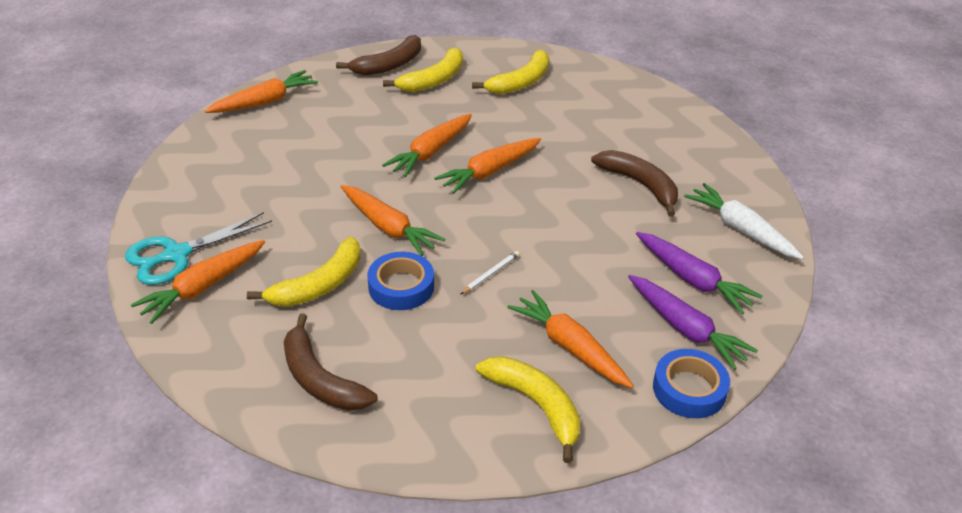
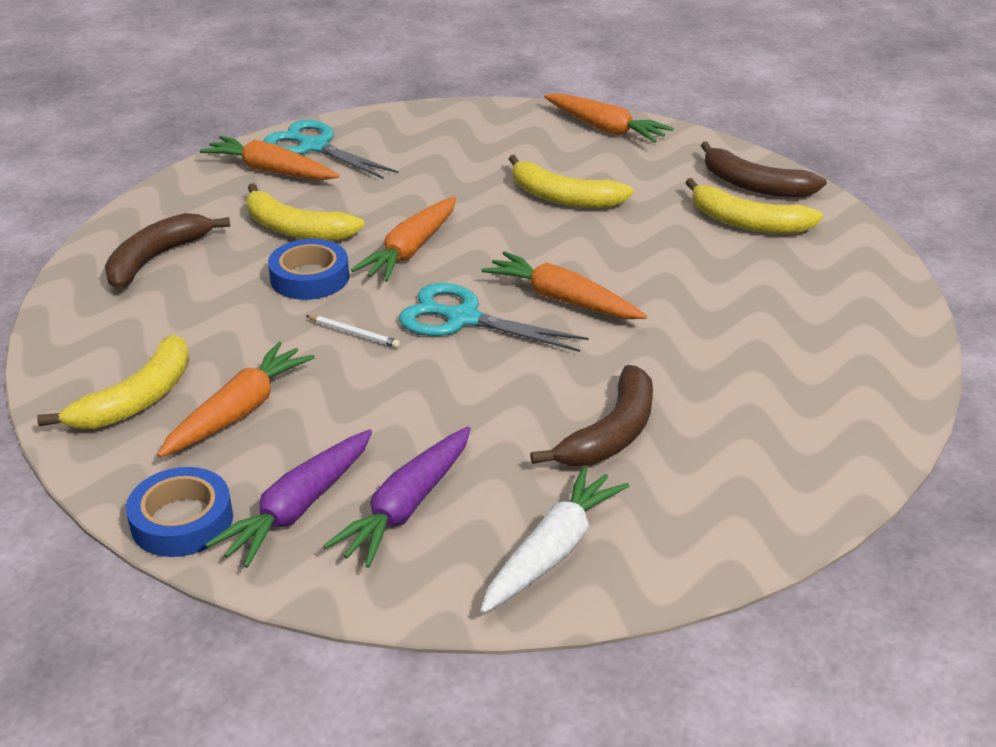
camera: 75 degrees right, 5 degrees down
(431, 152) = (577, 250): orange carrot -> none
(494, 219) = (463, 319): none -> turquoise scissors
(520, 82) = (804, 290): yellow banana -> yellow banana (563, 197)

